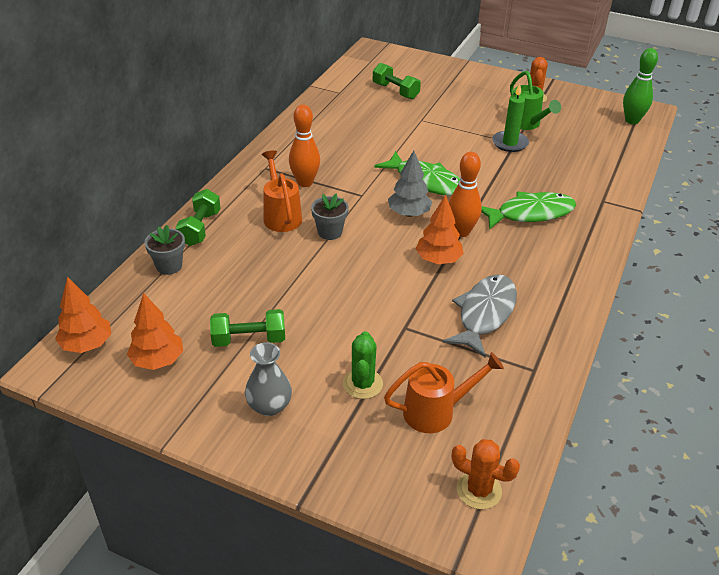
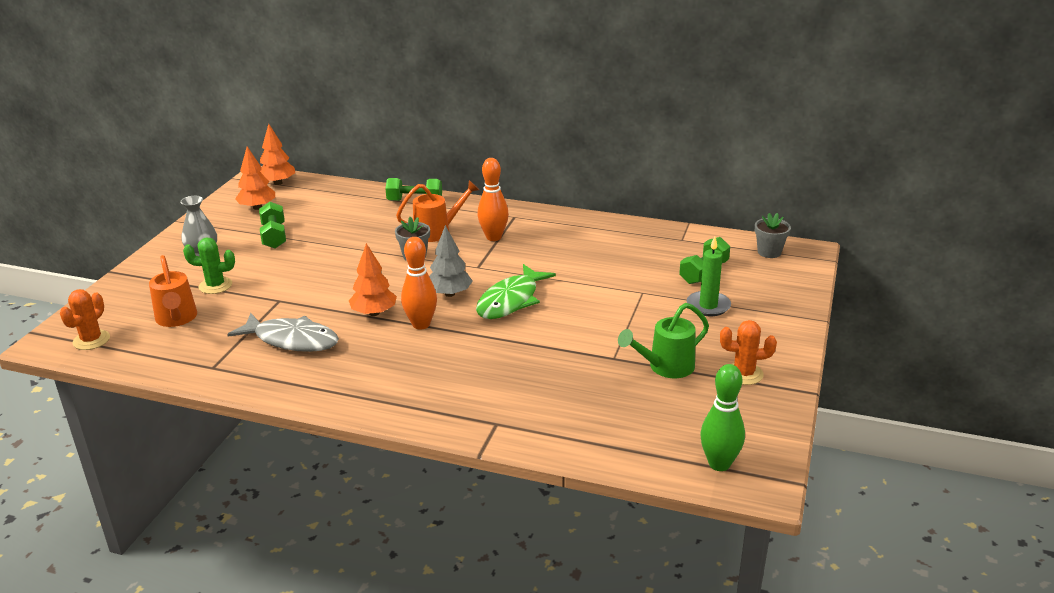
camera: 85 degrees right, 10 degrees down
(169, 266) = (364, 196): grey flower pot -> grey flower pot (769, 252)
(510, 143) = (611, 354): green candle -> green candle (708, 306)
(530, 213) = (460, 368): green fish -> none

